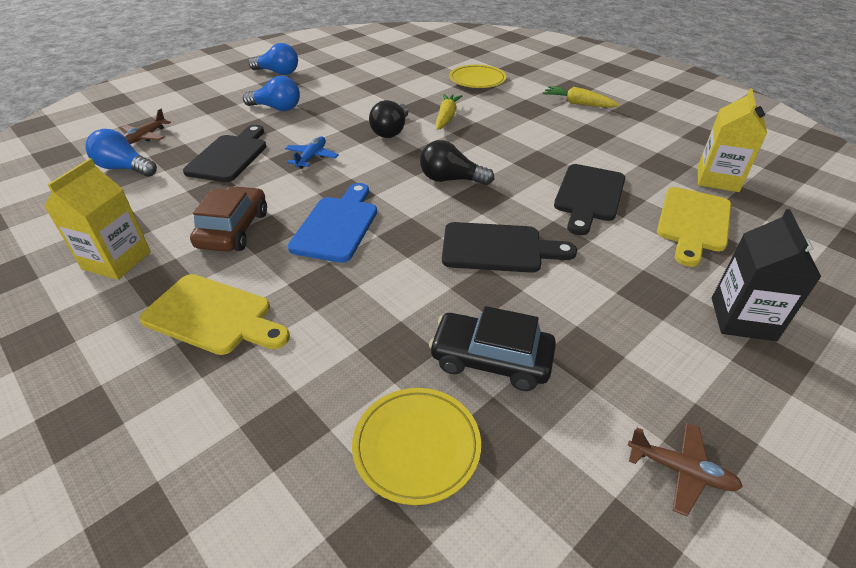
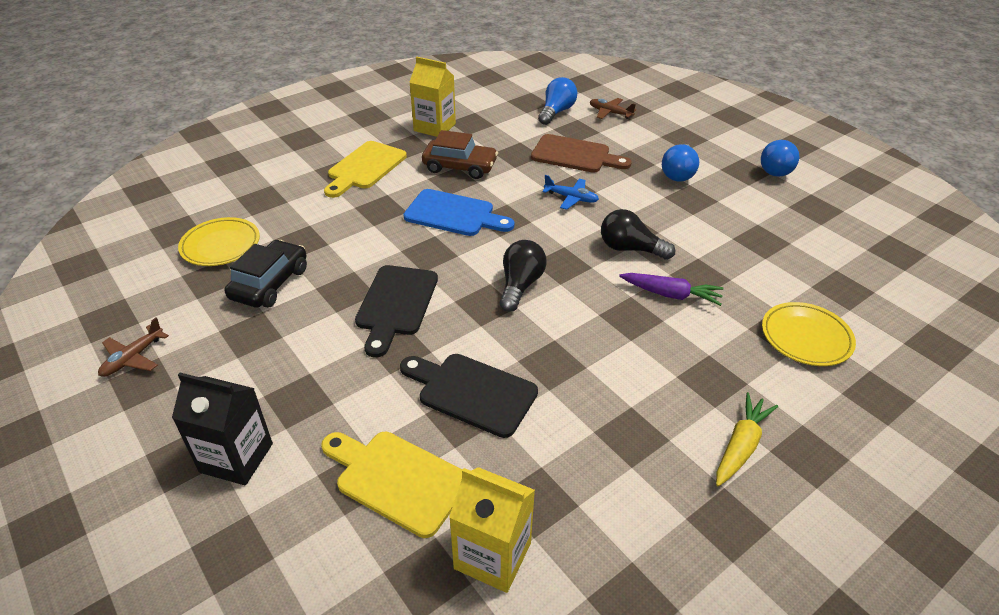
camera: 95 degrees right, 0 degrees up
(229, 156) = (575, 155): black cutting board -> brown cutting board
(446, 117) = (671, 295): yellow carrot -> purple carrot

